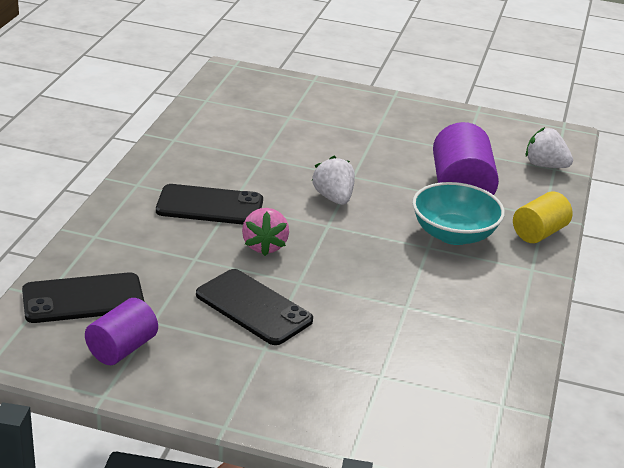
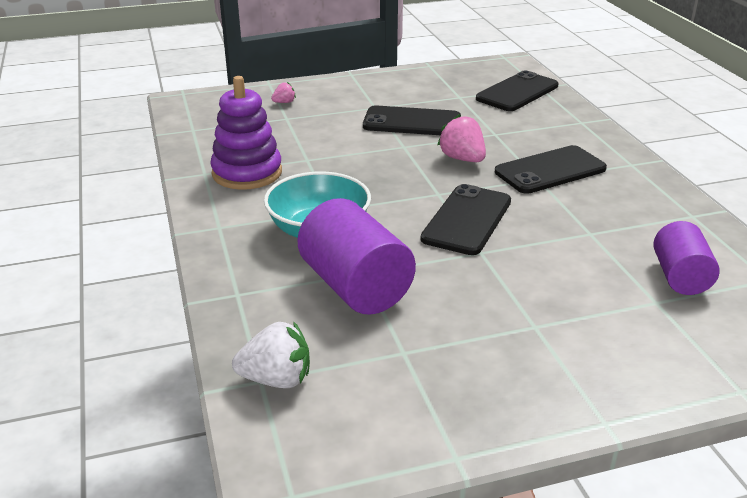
camera: 150 degrees right, 0 degrees up
(122, 349) = (454, 82): purple cylinder -> purple cylinder (680, 277)
(333, 198) = (467, 220): white strawberry -> black phone
(361, 406) = (284, 102): none -> pink strawberry
(476, 314) = (247, 173): none -> purple stacking toy
(539, 233) = (231, 268): yellow cylinder -> none

